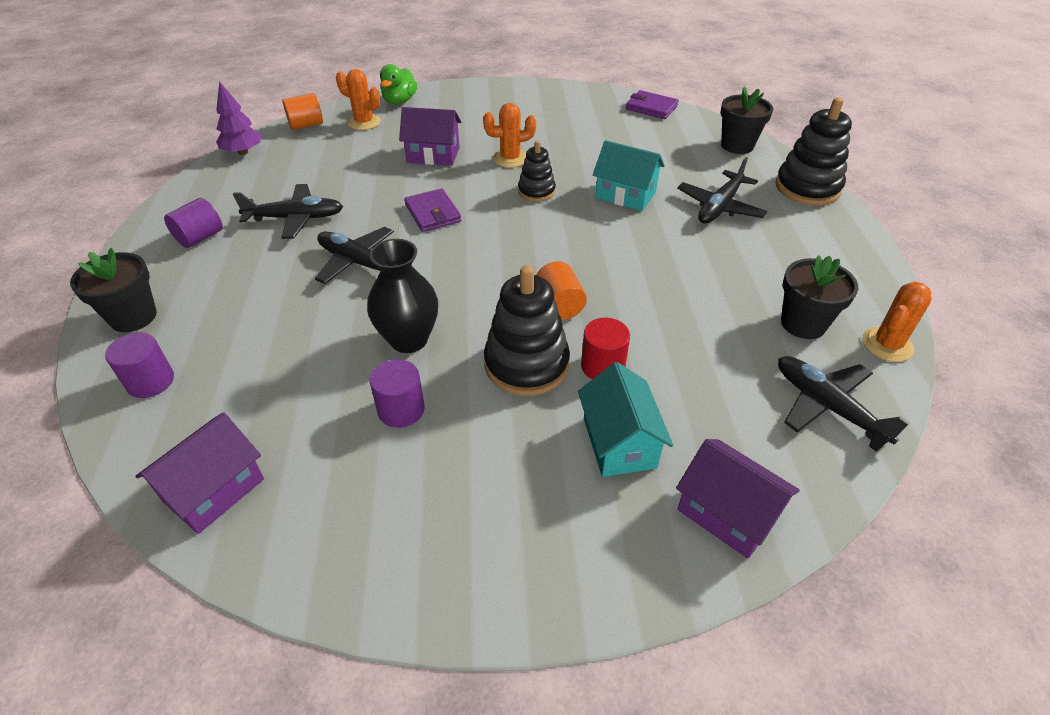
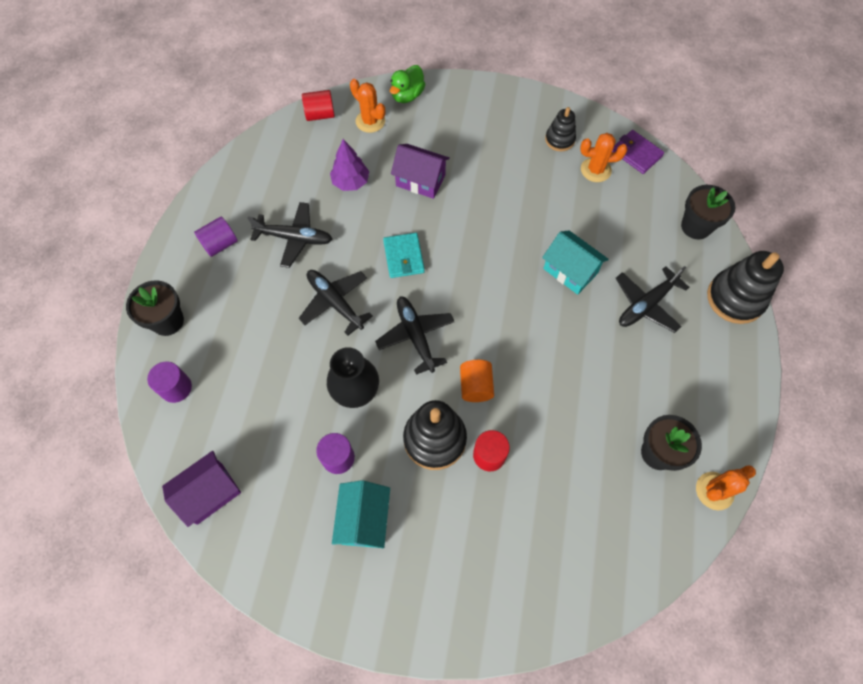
camera: 15 degrees right, 20 degrees up
(243, 152) = (263, 142): purple tree -> purple tree (351, 182)
(306, 125) = (320, 115): orange cylinder -> red cylinder
(433, 213) = (403, 257): purple wallet -> turquoise wallet
(510, 158) = (485, 200): orange cactus -> orange cactus (595, 170)
(536, 191) = (496, 249): black stacking toy -> black stacking toy (559, 139)
(619, 442) = (478, 526): turquoise house -> turquoise house (364, 519)
(727, 513) = (530, 602): purple house -> none
(827, 406) = (639, 536): black plane -> black plane (415, 336)

